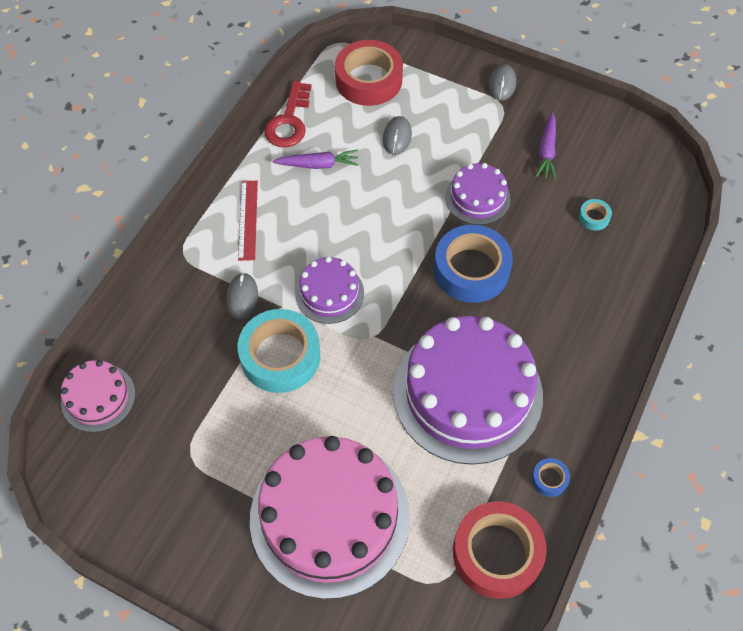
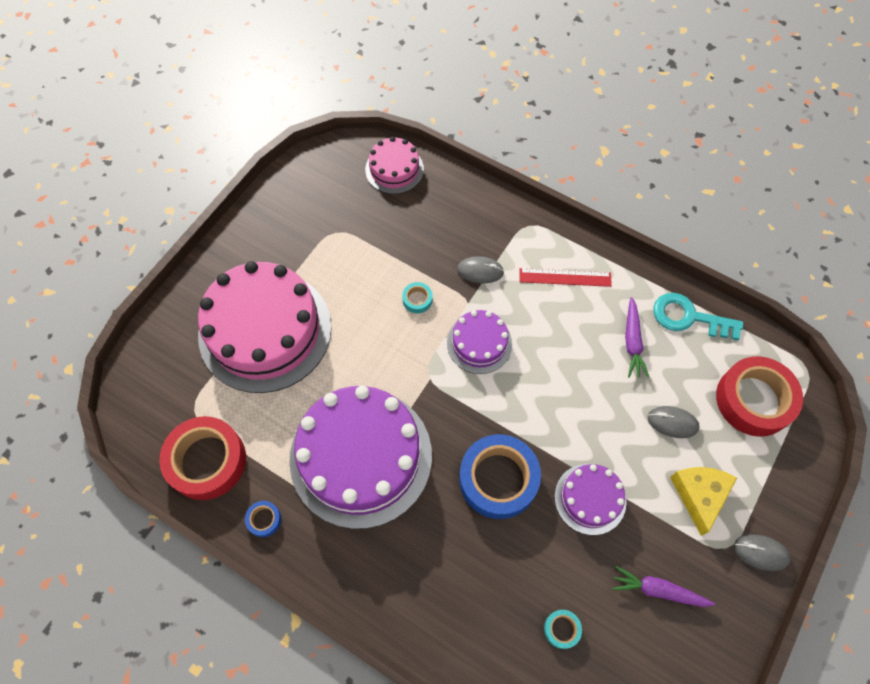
camera: 95 degrees right, 5 degrees up
(280, 356) = (417, 300): turquoise tape -> turquoise tape, size x0.42
(289, 121) = (688, 317): red key -> turquoise key
(461, 121) = (699, 495): none -> yellow cheese

